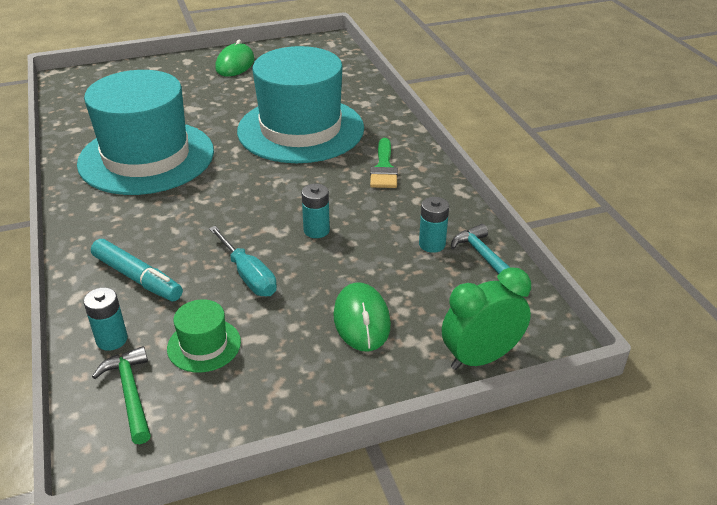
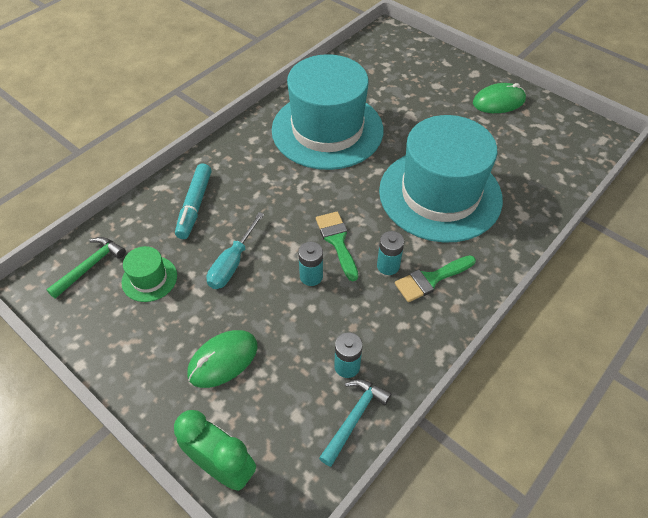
camera: 60 degrees right, 15 degrees up
(112, 339) = (131, 229): turquoise battery -> turquoise battery (388, 266)
(292, 201) = (337, 241): none -> green brush

